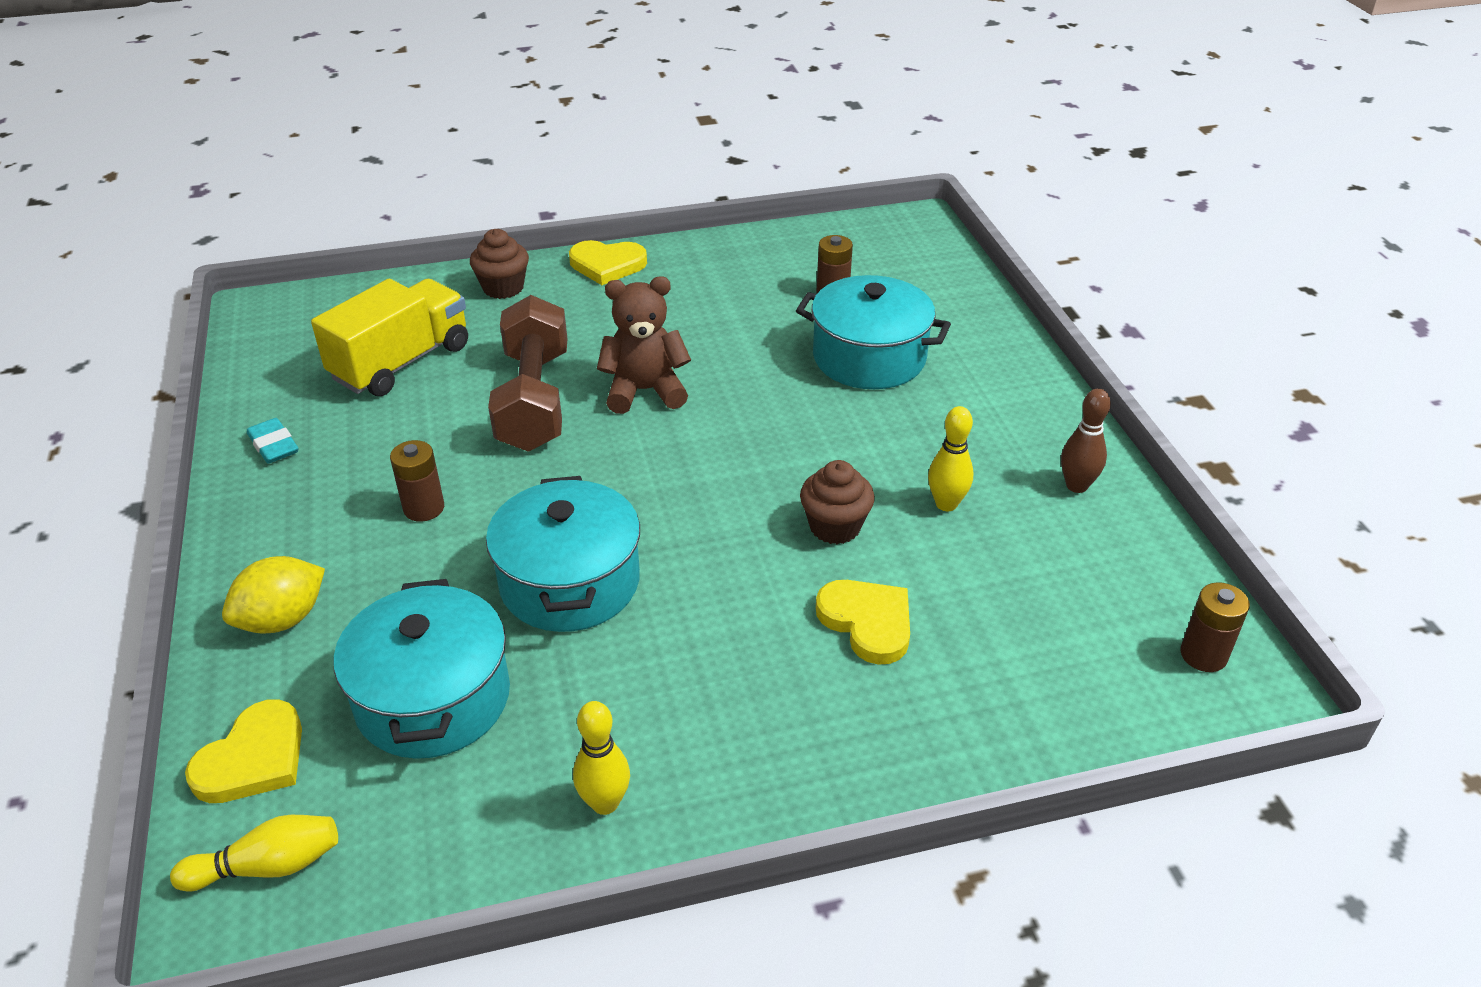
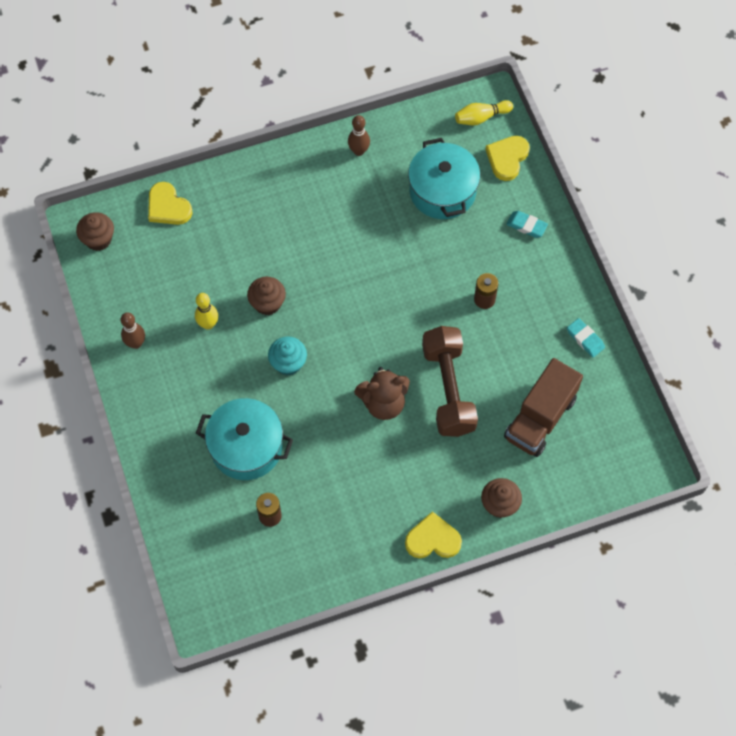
camera: 175 degrees right, 25 degrees up
(282, 619) = (526, 226): yellow lemon -> turquoise eraser
(402, 362) = (540, 418): yellow truck -> brown truck
(570, 582) = (397, 257): turquoise pot -> none
(605, 803) = (359, 151): yellow bowling pin -> brown bowling pin
(799, 445) = (288, 363): none -> turquoise cupcake
(867, 622) = (252, 245): yellow heart -> yellow heart (168, 207)
(1203, 655) = (98, 239): brown battery -> brown cupcake

